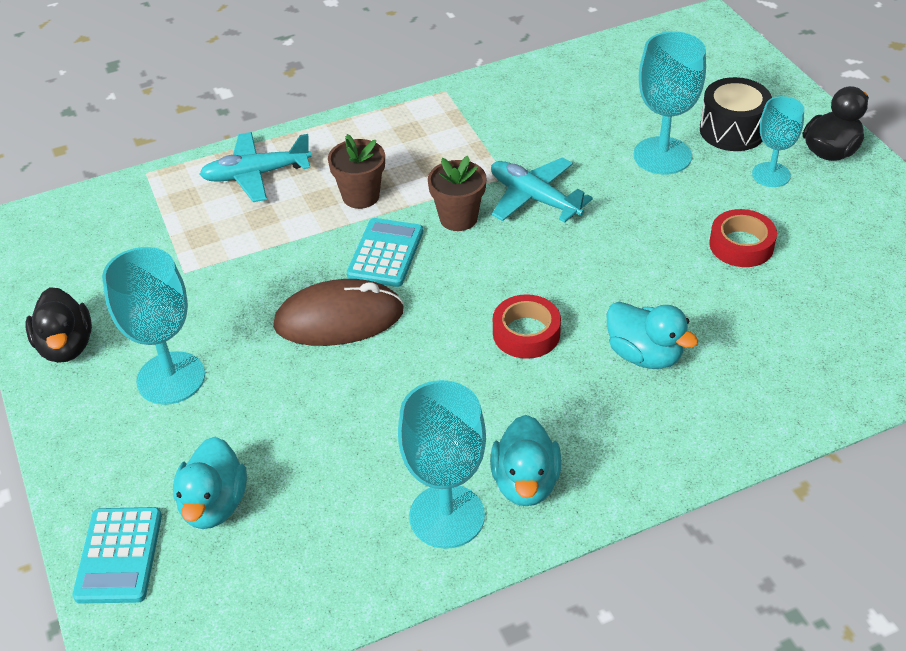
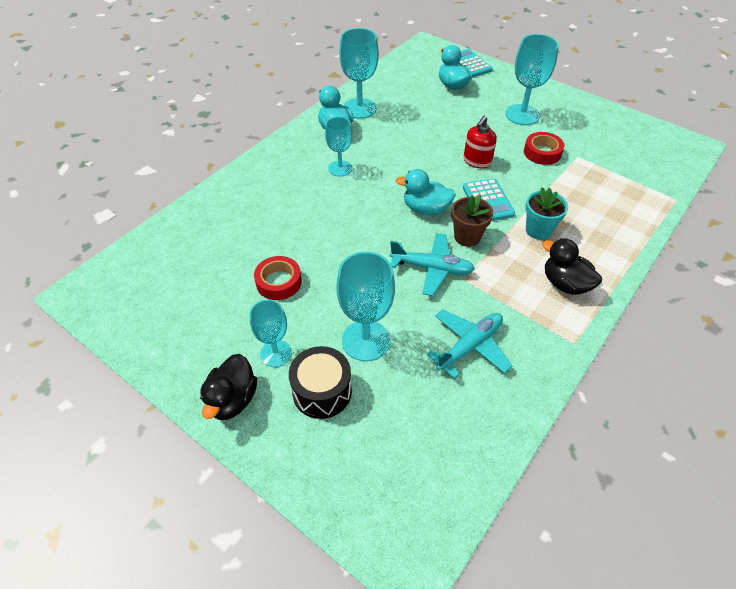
camera: 150 degrees right, 5 degrees up
(66, 346) = (583, 111): black duck -> black duck (565, 284)
(255, 175) = (615, 221): turquoise plane -> turquoise plane (469, 346)
(339, 318) = (477, 161): brown mouse -> red soap dispenser
(361, 196) = (538, 230): brown flower pot -> turquoise flower pot
(526, 333) = (377, 185): red tape -> red tape (542, 152)
(567, 386) = (340, 168): none -> turquoise goblet
(644, 355) = (309, 195): turquoise duck -> turquoise duck (426, 209)

